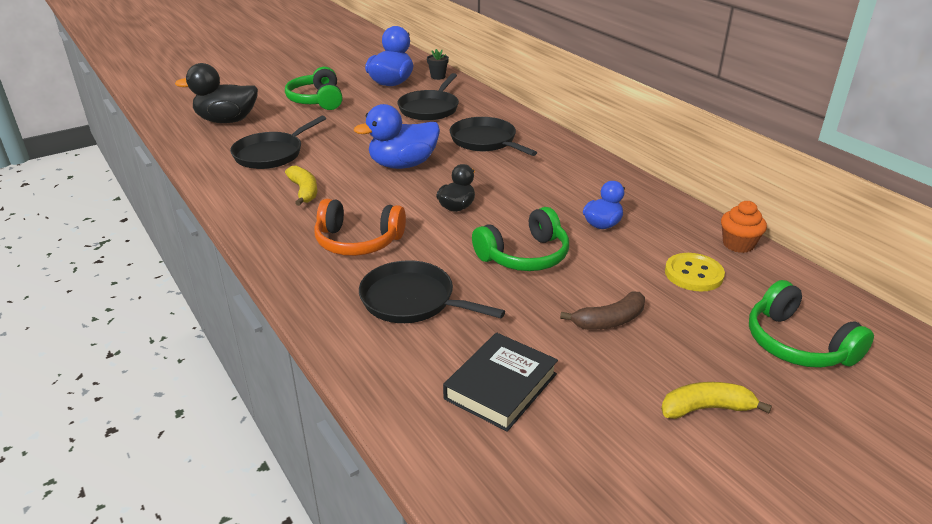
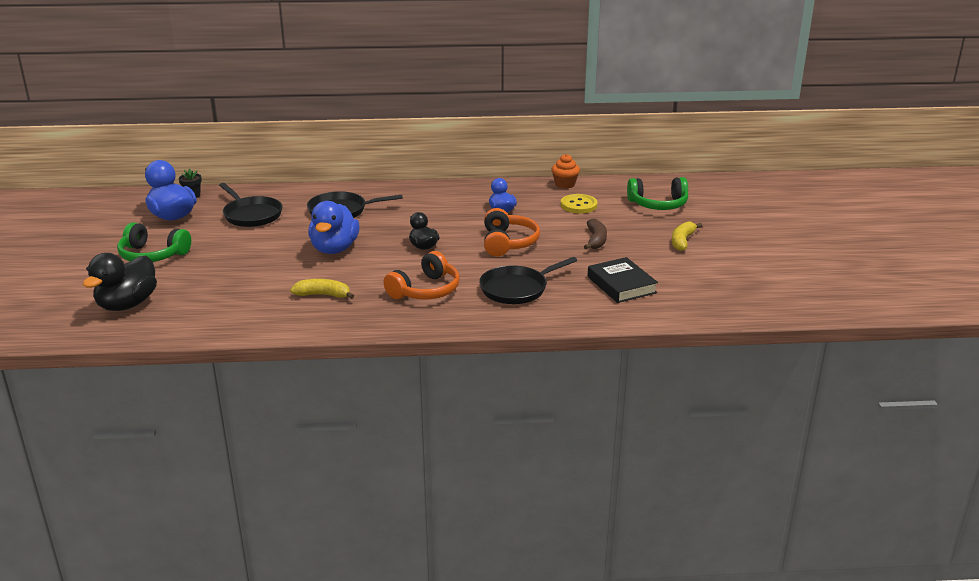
camera: 60 degrees left, 5 degrees down
(271, 154) = (235, 296): black pan -> none
(524, 256) = (508, 243): green headphones -> orange headphones

